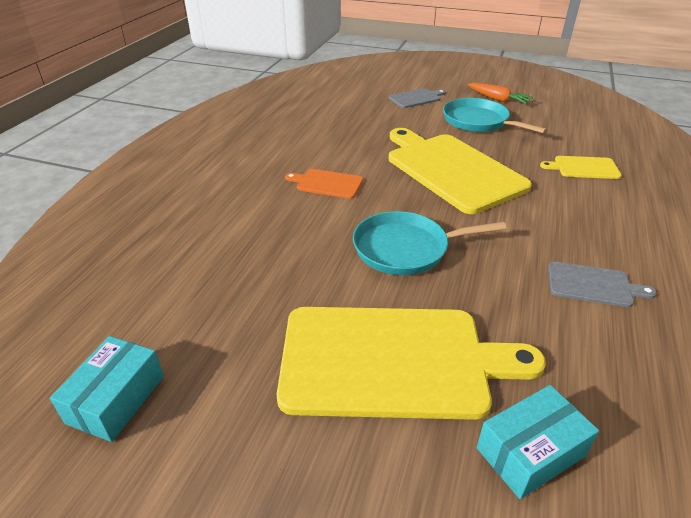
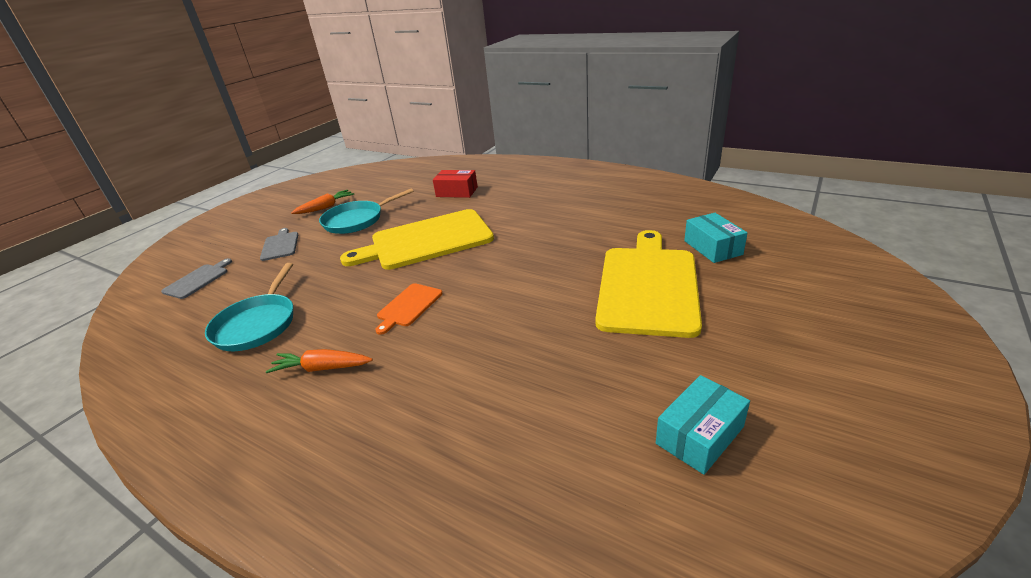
camera: 75 degrees left, 5 degrees down
(116, 399) = (699, 435): turquoise box -> turquoise box turned 75 degrees counterclockwise
(243, 162) = (322, 368): none -> orange carrot
(405, 249) = (527, 271): turquoise pan -> turquoise pan (257, 324)
(584, 168) = (457, 192): yellow cutting board -> red box
(592, 285) = (583, 210): grey cutting board -> grey cutting board (198, 280)

